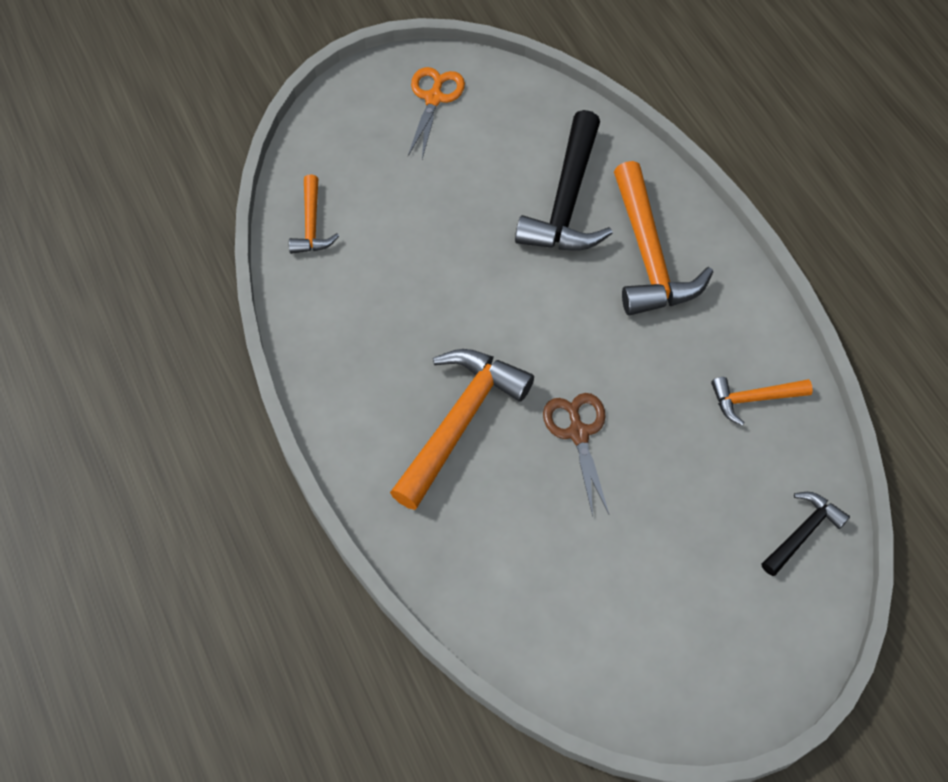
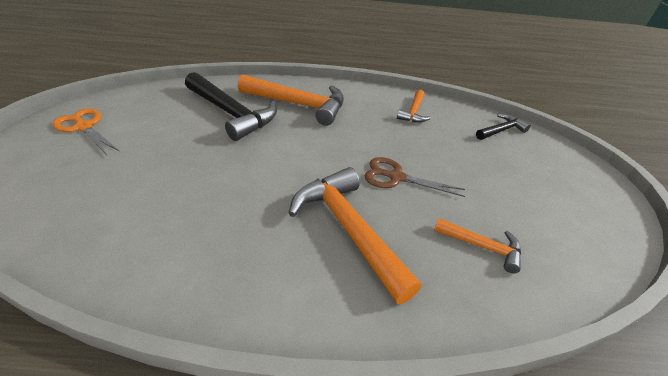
camera: 65 degrees left, 20 degrees down
(311, 225) = (80, 237): orange hammer -> orange hammer (482, 246)
(803, 532) = (501, 130): black hammer -> black hammer turned 75 degrees clockwise

